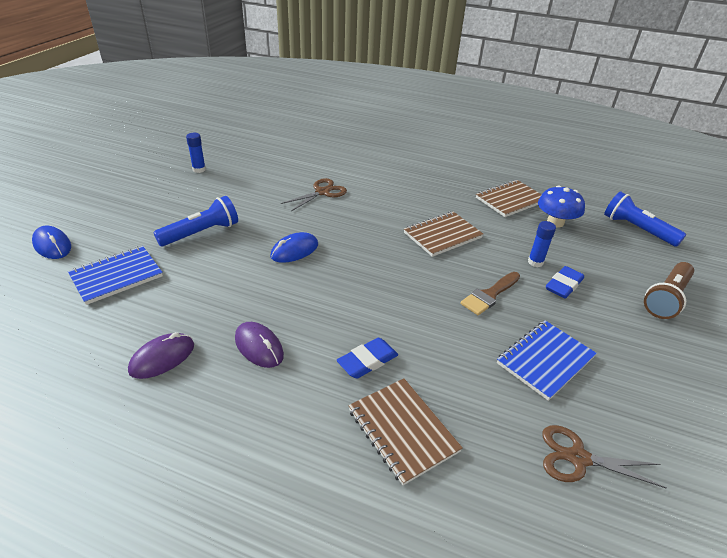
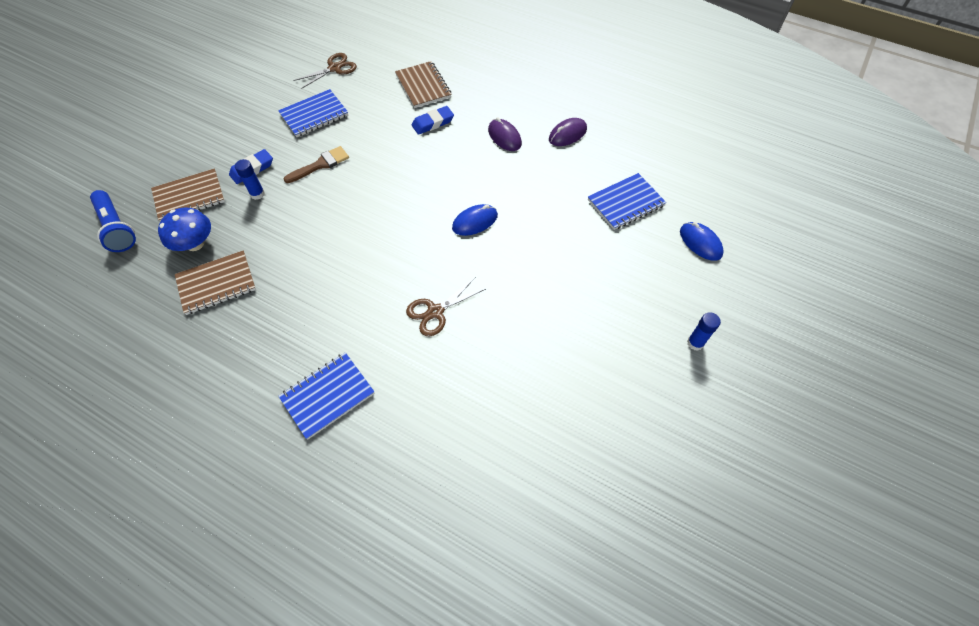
camera: 170 degrees left, 20 degrees up
(199, 169) = (592, 372): blue glue stick -> blue glue stick (695, 343)
(201, 233) = (565, 251): blue flashlight -> none
(387, 156) = (328, 396): none -> blue notebook
(442, 235) = (326, 232): brown notebook -> brown notebook (189, 197)
(578, 458) = (334, 68): brown scissors -> brown scissors turned 60 degrees counterclockwise
(666, 298) = (178, 152): brown flashlight -> none

